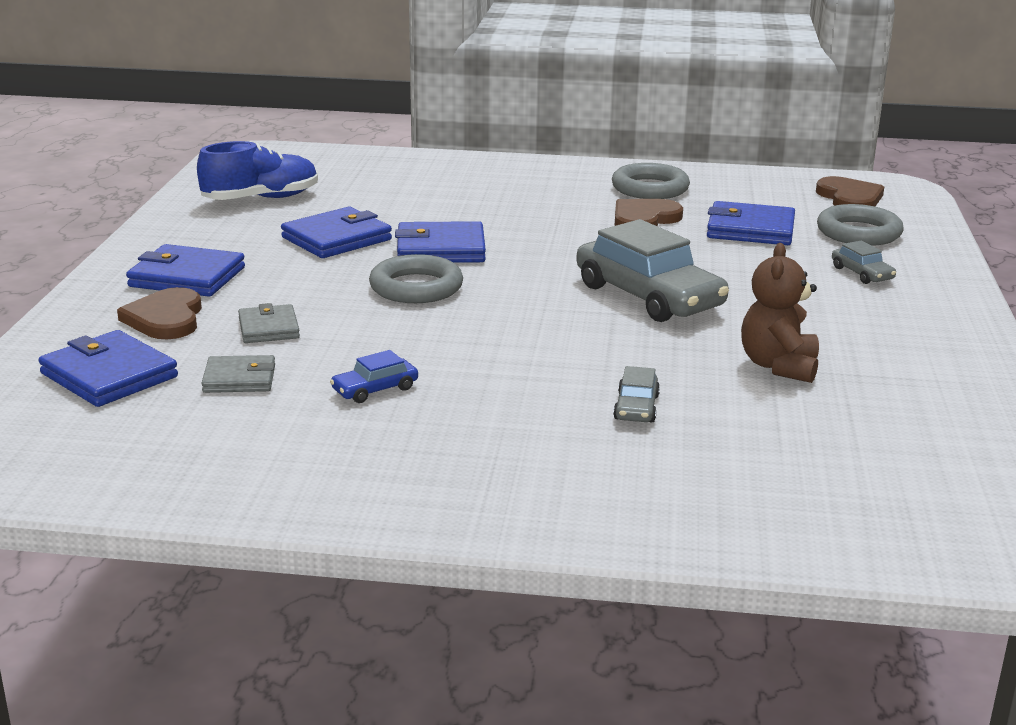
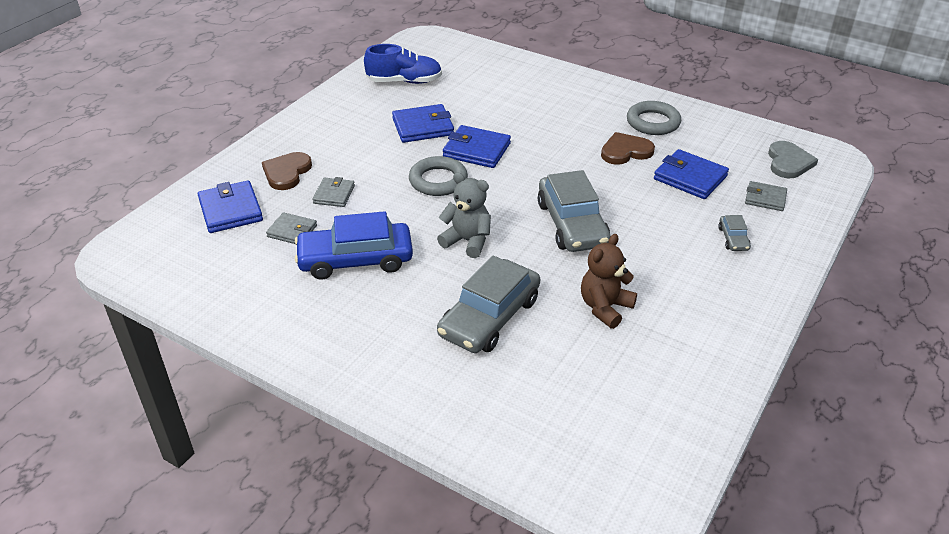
camera: 25 degrees right, 15 degrees up
(187, 277) = (319, 141): blue wallet -> none
(375, 389) = (355, 259): blue car -> blue car, size x2.23
(523, 339) = (467, 241): none -> grey teddy bear
(636, 407) = (489, 317): grey car -> grey car, size x2.23
(850, 198) = (788, 162): brown heart -> grey heart
(858, 233) = (765, 198): grey ring -> grey wallet

